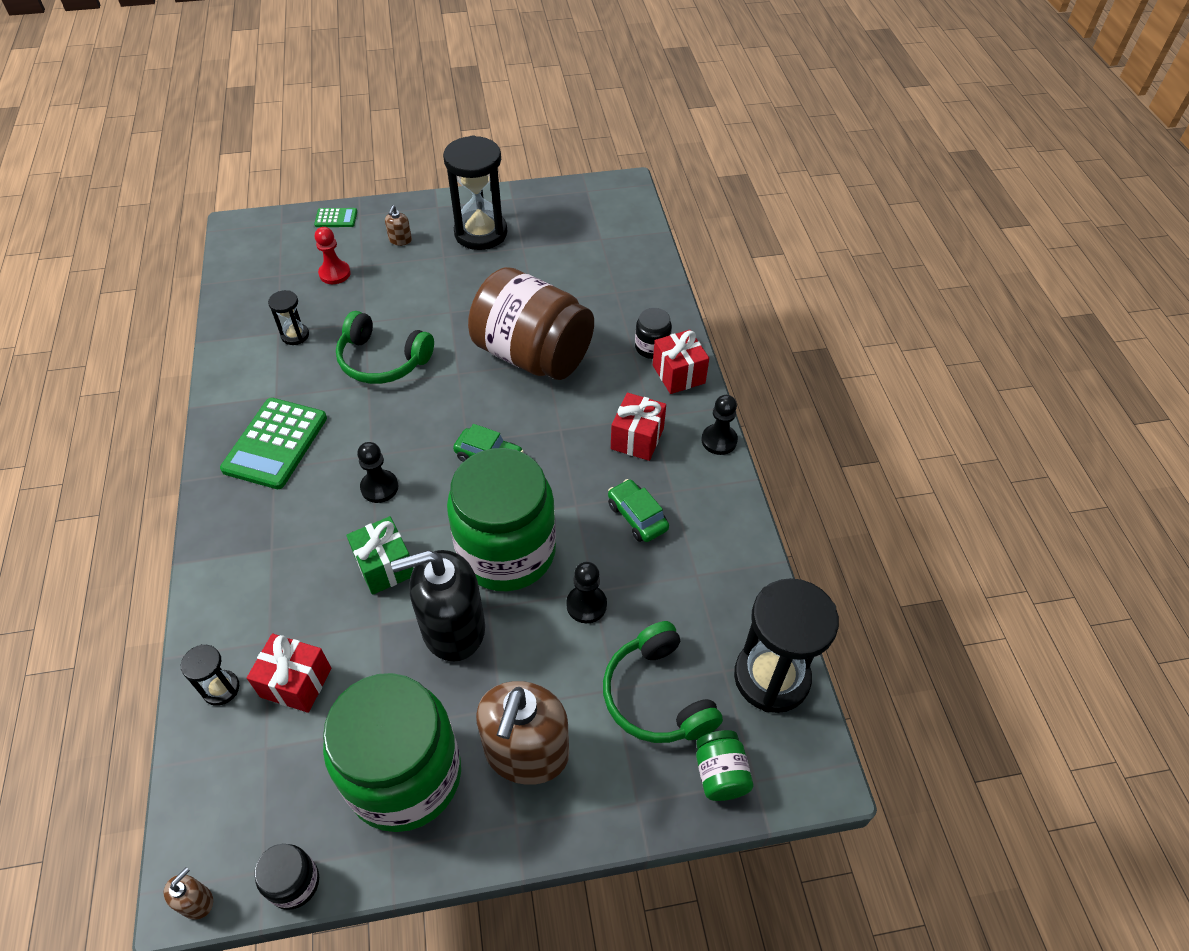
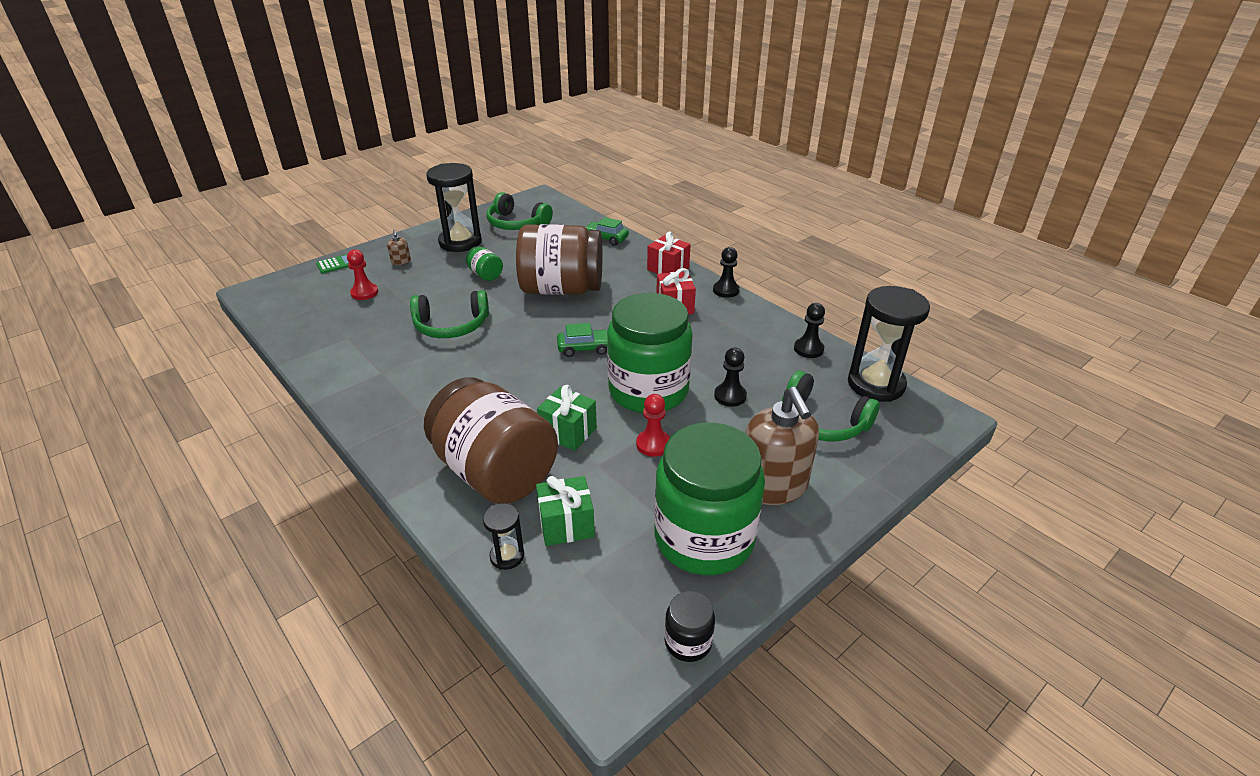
camera: 30 degrees left, 15 degrees down
(196, 901) = (621, 697): brown soap dispenser -> none
(275, 443) = (408, 398): green calculator -> none
(283, 581) = (495, 472): none -> brown jar
(295, 335) = (364, 334): black hourglass -> none
(296, 682) = (566, 524): red gift -> green gift
(379, 487) = (519, 392): black pawn -> black pawn (808, 349)
(453, 628) = (653, 444): black soap dispenser -> red pawn
(563, 226) = (516, 223): none -> green headphones
(637, 517) = (715, 342): green car -> green car (606, 238)
(652, 347) = (637, 262): black jar -> none
(720, 774) = (899, 441): green jar -> green jar (485, 275)

